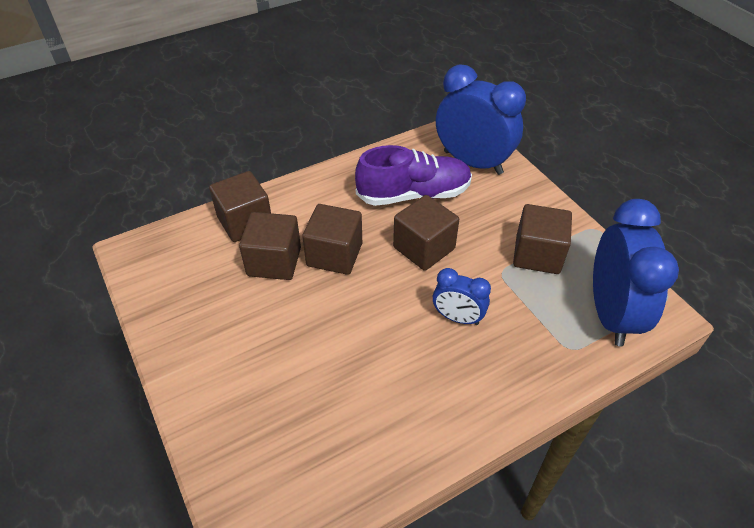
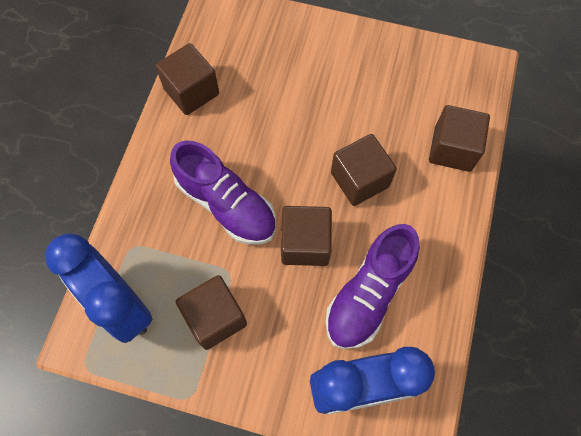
camera: 135 degrees right, 20 degrees up
(274, 261) = (391, 138): brown cube -> brown cube (191, 91)
(457, 318) = (226, 204): blue clock -> purple shoe

